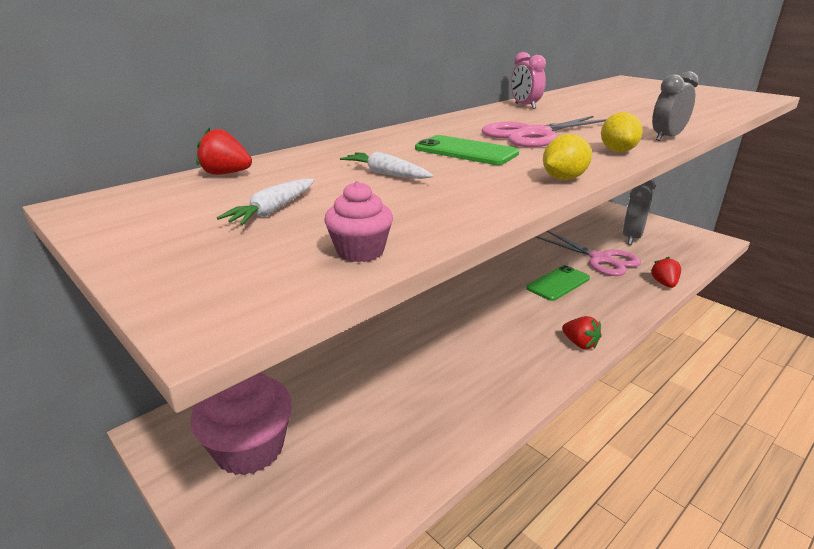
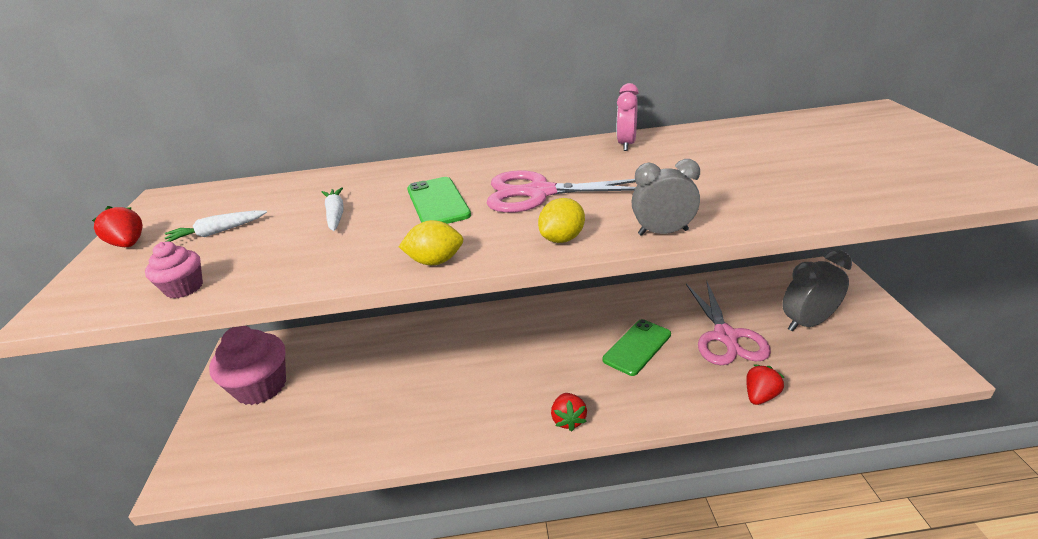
camera: 40 degrees right, 5 degrees up
(226, 174) = (260, 186): red strawberry -> red strawberry (129, 244)
(558, 283) = (637, 347): green phone -> green phone turned 45 degrees counterclockwise

